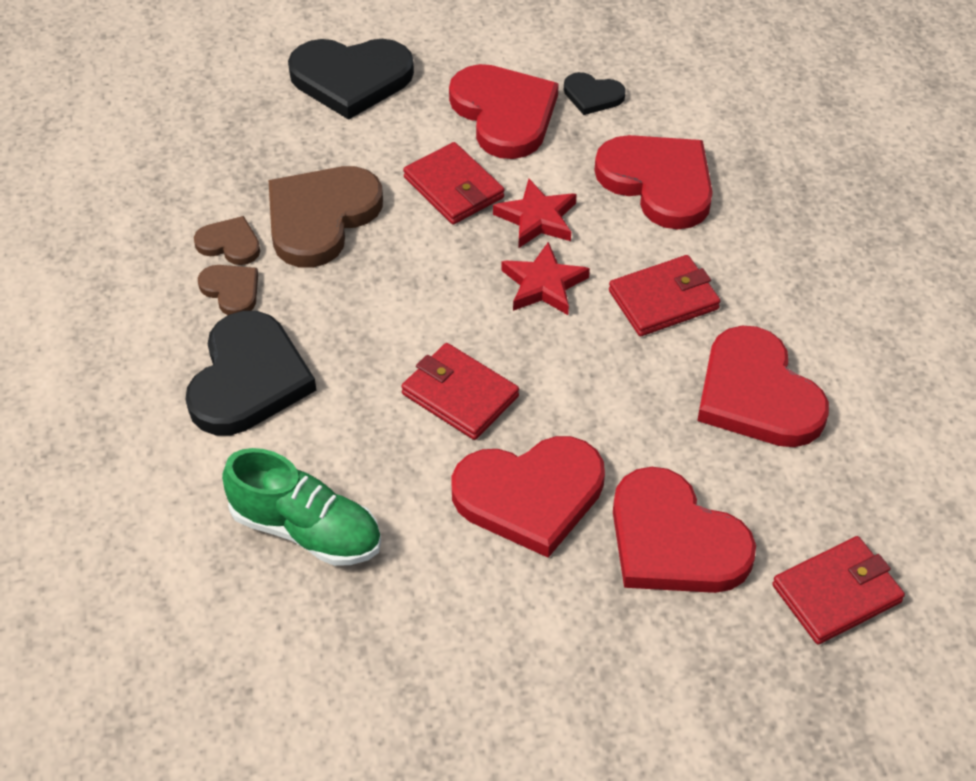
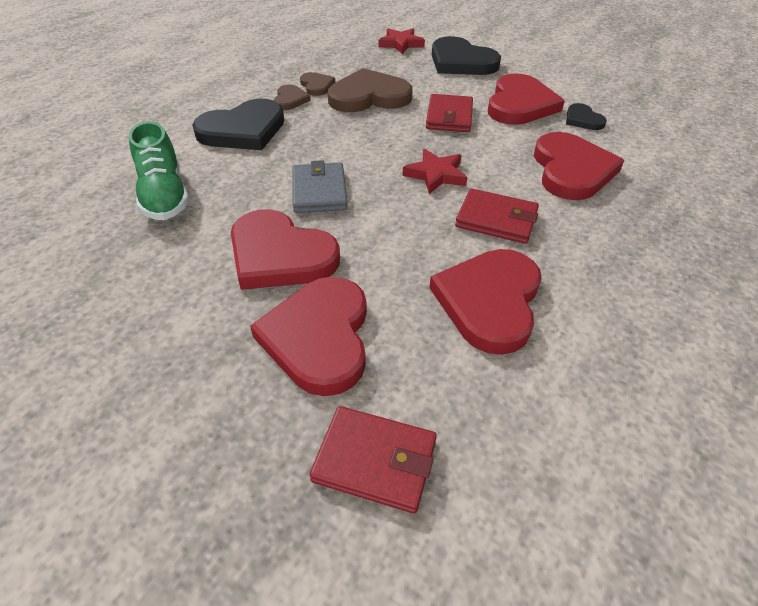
camera: 45 degrees right, 5 degrees down
(460, 395) = (319, 191): red wallet -> grey wallet
(537, 218) = (475, 148): red star -> red star (401, 44)

